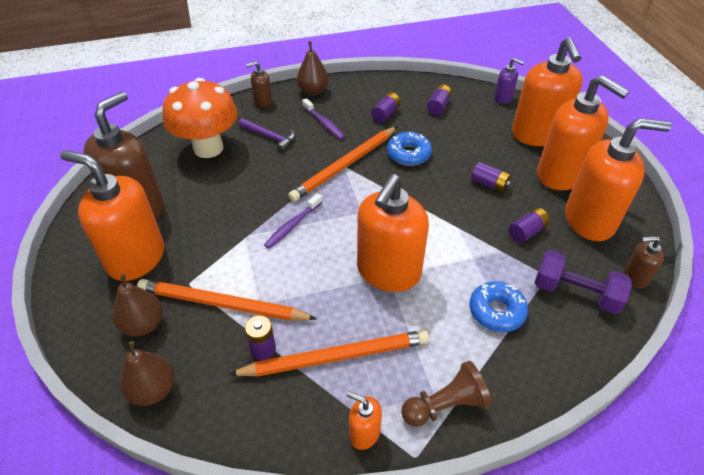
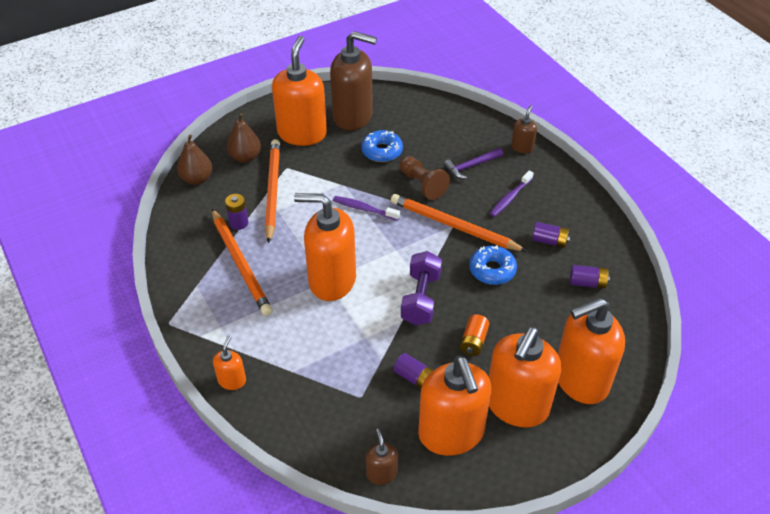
camera: 75 degrees right, 0 degrees up
(208, 148) = (438, 132): orange mushroom -> none
(262, 101) = (522, 147): brown soap dispenser -> brown soap dispenser turned 60 degrees clockwise
(270, 137) = (471, 166): purple hammer -> purple hammer turned 45 degrees clockwise
(313, 91) = (558, 178): brown pear -> none
(364, 433) = (182, 292): orange soap dispenser -> orange soap dispenser (232, 380)
(445, 405) = (212, 335): brown pawn -> brown pawn (422, 184)
(489, 184) = (473, 341): purple battery -> orange battery
(496, 311) = (309, 360): blue donut -> blue donut (382, 151)
(503, 98) = (638, 342): purple soap dispenser -> none
(575, 293) = (346, 421): purple dumbbell -> purple dumbbell (421, 298)

